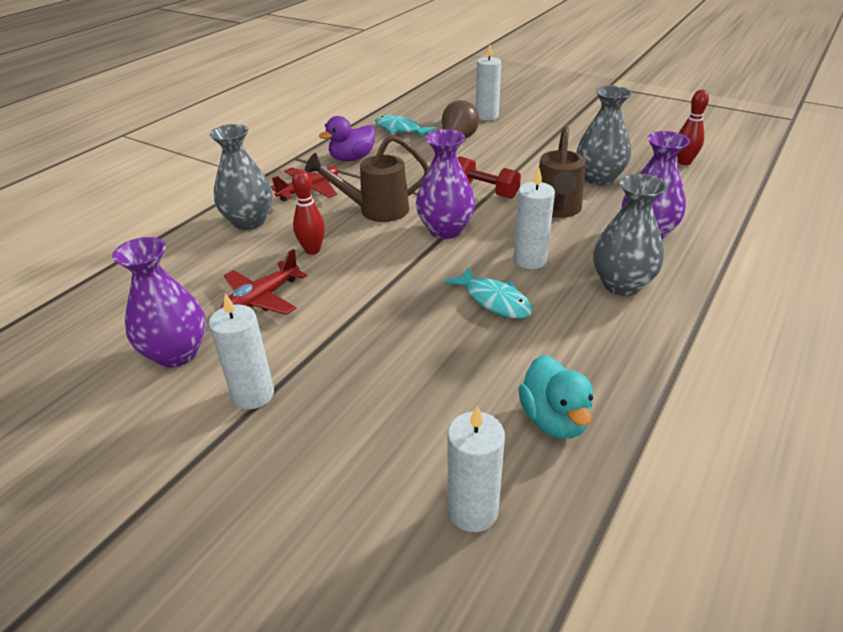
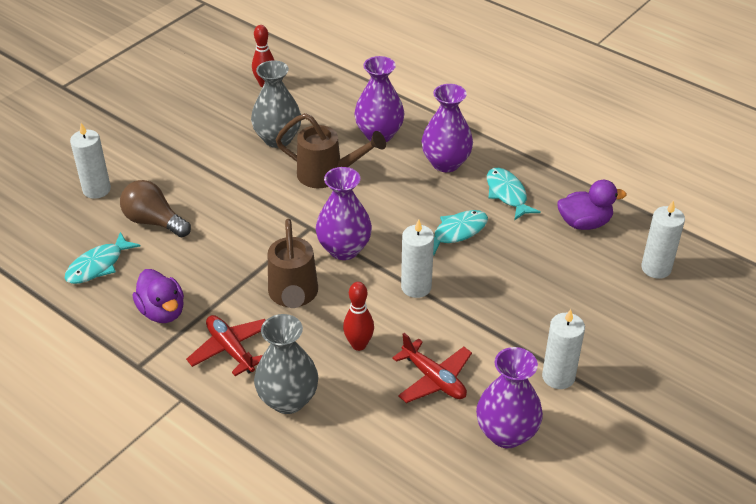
camera: 85 degrees left, 5 degrees up
(484, 191) = (277, 215): red dumbbell -> none
(530, 260) = (404, 204): white candle -> white candle (416, 287)
(554, 419) = (584, 223): turquoise duck -> purple duck
(585, 339) = (507, 194): none -> turquoise fish
(621, 284) = (446, 163): grey vase -> purple vase

